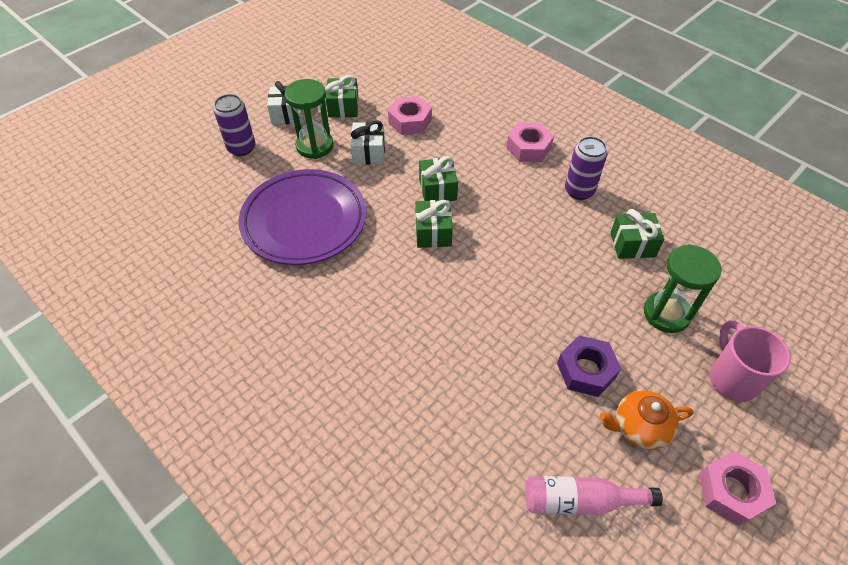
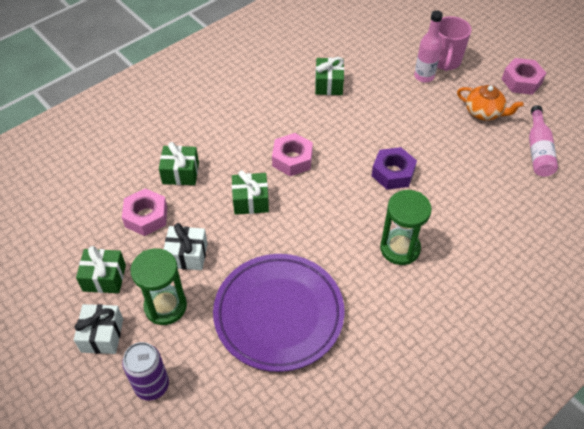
camera: 85 degrees left, 0 degrees up
(433, 232) = (304, 208): green gift -> green gift (180, 173)
(528, 148) = (207, 129): pink nut -> pink nut (292, 159)
(579, 191) = (267, 104): purple can -> none
(586, 370) = (442, 131): purple nut -> purple nut (393, 173)
(639, 427) = (484, 112): orange teapot -> orange teapot turned 60 degrees counterclockwise
(666, 314) = (394, 80): green hourglass -> green hourglass (400, 248)
(688, 350) = (424, 76): none -> pink bottle
(731, 379) = (445, 62): pink mug -> pink mug turned 75 degrees counterclockwise

